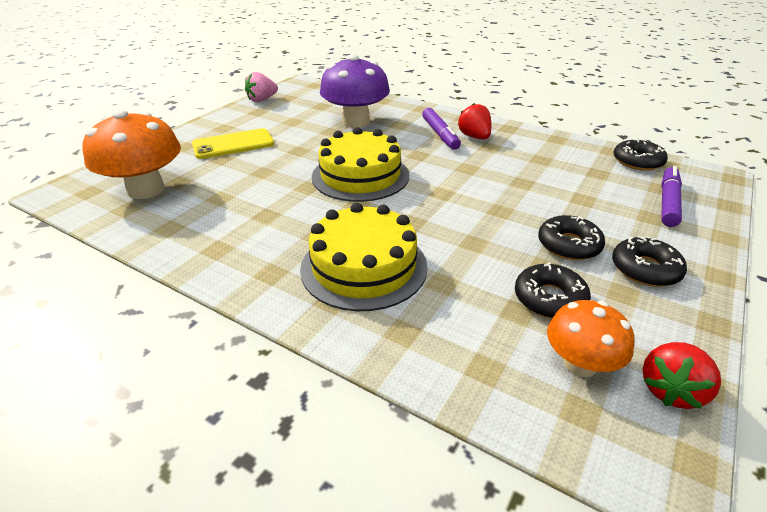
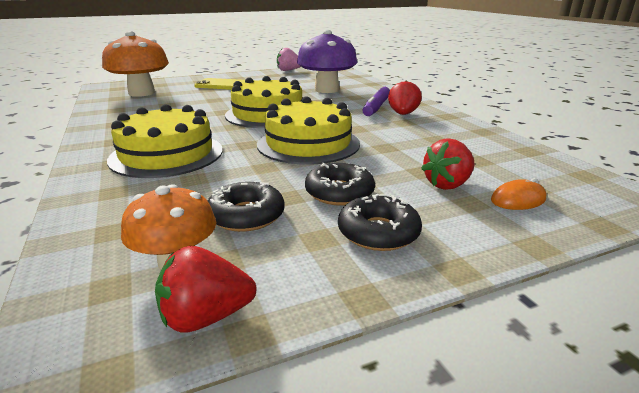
camera: 35 degrees right, 10 degrees down
(461, 201) = (308, 144): none -> yellow cake
(616, 206) = (447, 184): none -> red strawberry
(637, 161) = (545, 164): black donut -> none
(668, 202) = (518, 199): purple marker -> orange mouse

